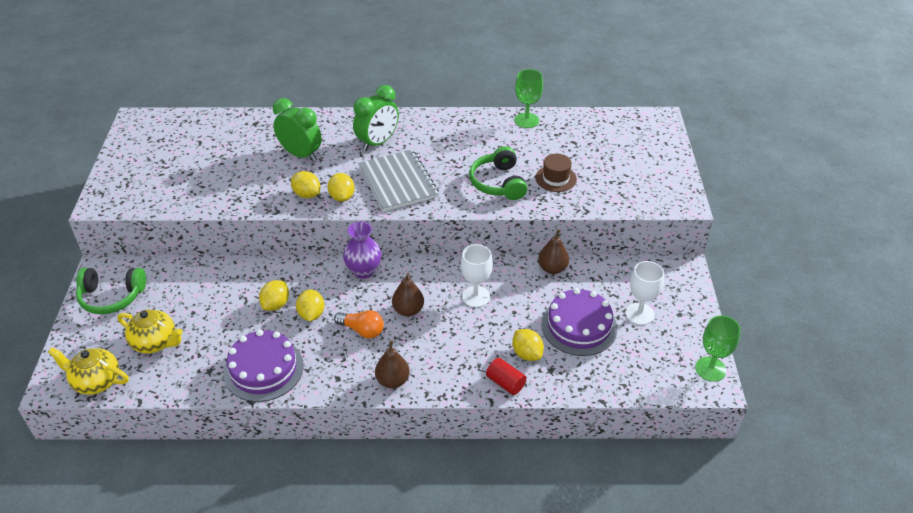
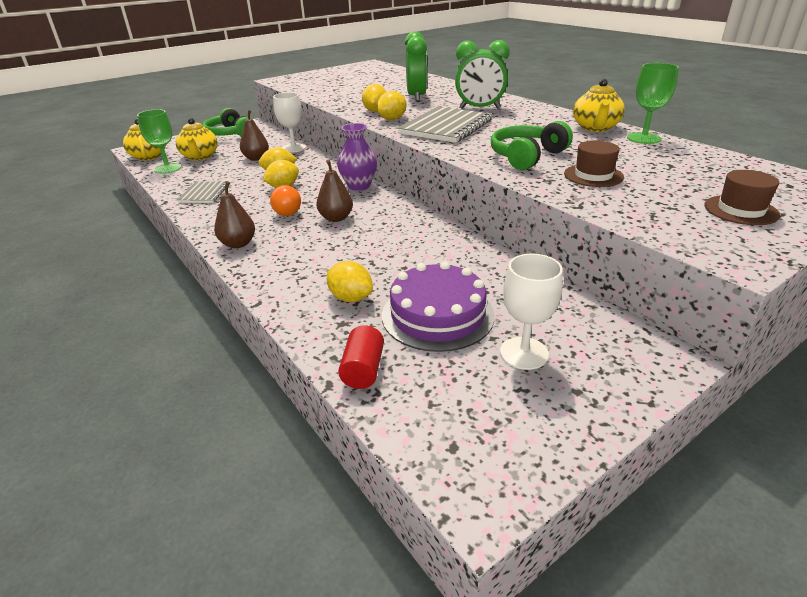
camera: 55 degrees right, 10 degrees down
(263, 369) = (204, 193): purple cake -> grey notebook
(475, 296) = (397, 240): white goblet -> white goblet (293, 148)
(486, 124) = (595, 128): none -> yellow teapot
(505, 383) = (292, 302): red cylinder -> red cylinder (363, 370)
(527, 354) = (351, 298): yellow lemon -> yellow lemon turned 75 degrees counterclockwise
(552, 268) = (501, 264): brown pear -> brown pear (256, 158)
(645, 164) = (741, 210): none -> brown hat
(710, 369) = (510, 476): green goblet -> green goblet (167, 168)

